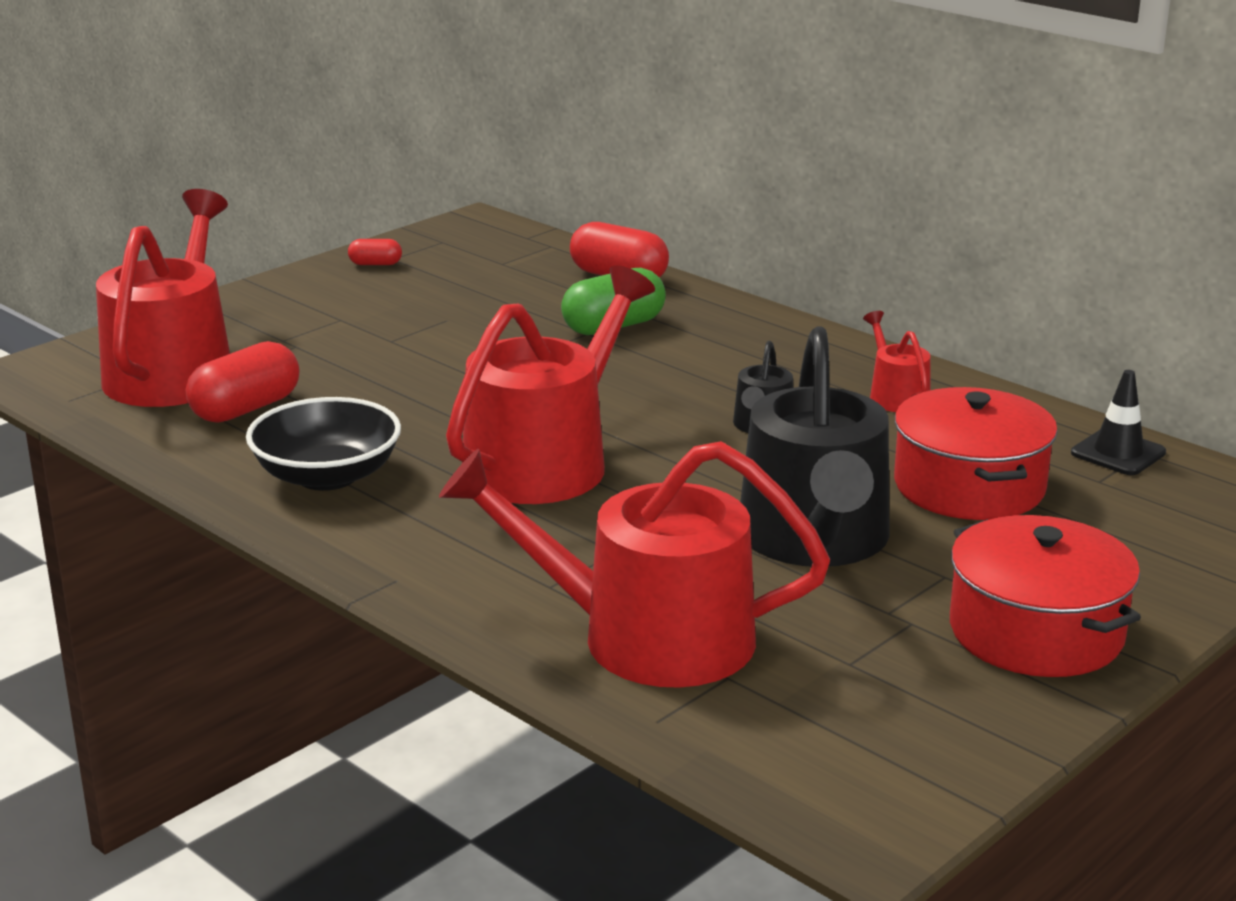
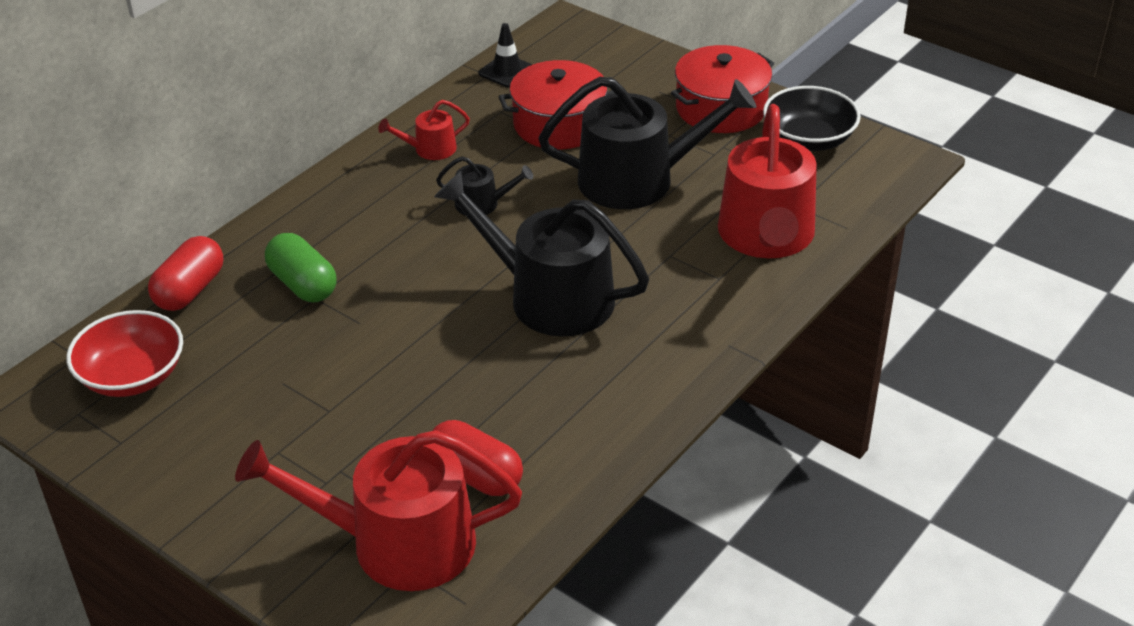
camera: 95 degrees left, 15 degrees up
(327, 476) = (589, 403): black bowl -> black bowl (808, 139)
(375, 264) = (135, 452): red capsule -> none
(487, 259) = (132, 376): none -> red bowl
(546, 461) = (550, 297): red watering can -> black watering can

